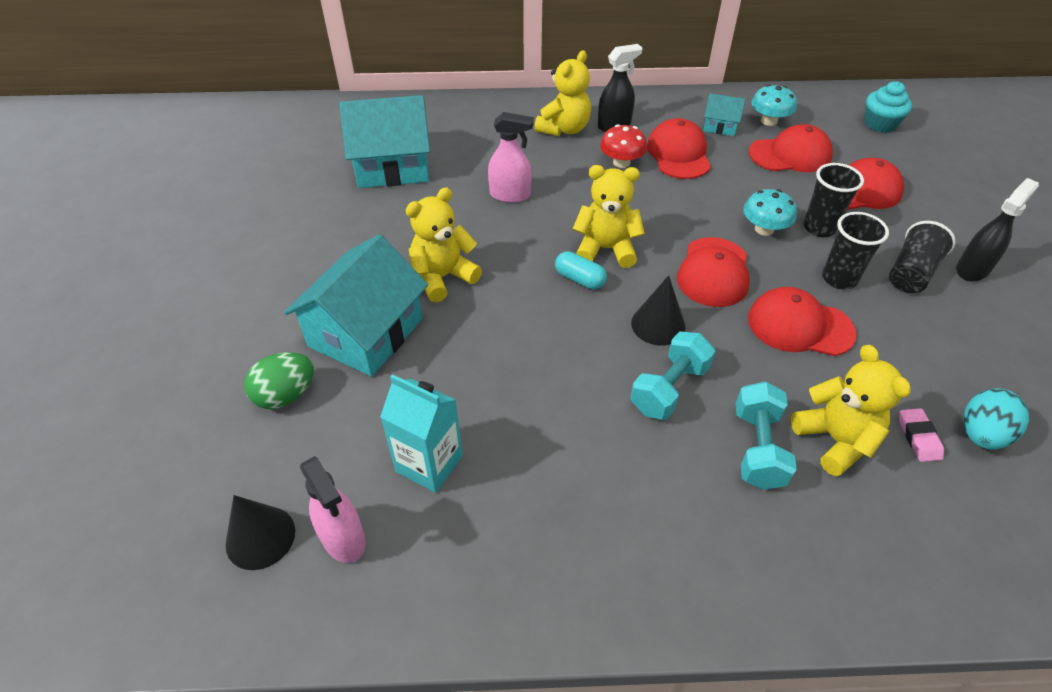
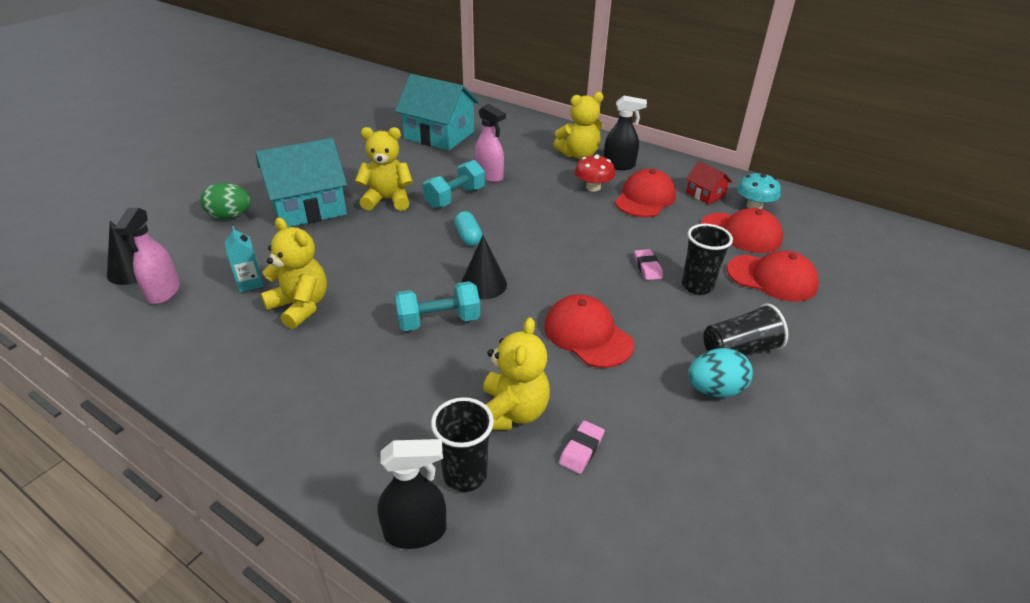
camera: 35 degrees right, 10 degrees down
(429, 463) = (250, 283): turquoise carton -> turquoise carton, size x0.64
(605, 249) = (509, 229): yellow teddy bear -> yellow teddy bear (300, 306)
(713, 272) = (568, 274): red cap -> none
(720, 126) = (705, 194): turquoise house -> red house
(757, 448) = (448, 384): turquoise dumbbell -> turquoise dumbbell (455, 198)
(764, 229) = (647, 267): turquoise mushroom -> pink eraser
(839, 279) = (666, 323): black cup -> black cup (465, 475)
(880, 124) = (863, 245): turquoise cupcake -> none
(972, 269) = (806, 375): black spray bottle -> black spray bottle (415, 531)
(981, 434) = (640, 480): turquoise egg -> turquoise egg (714, 390)

